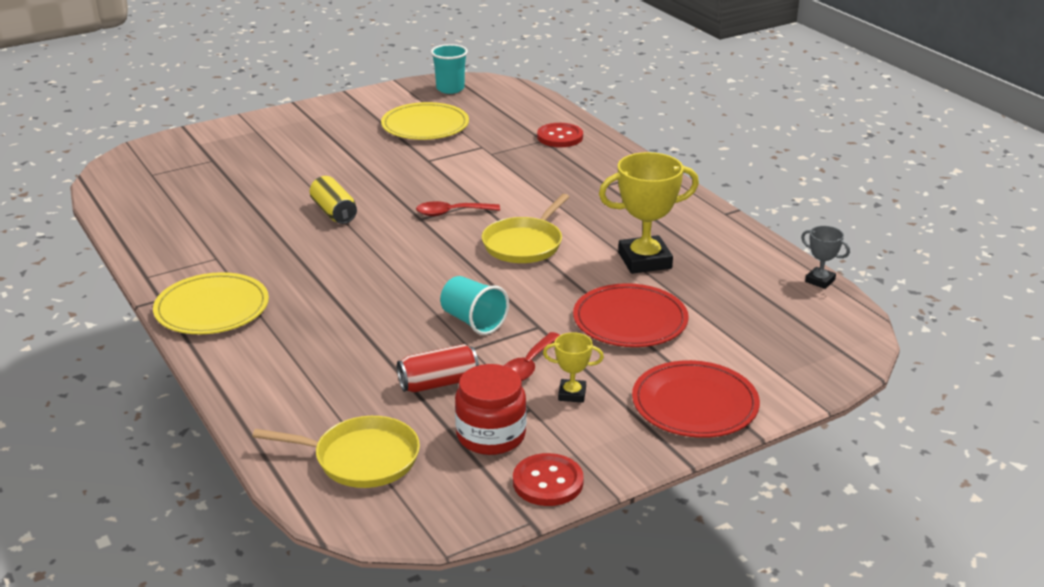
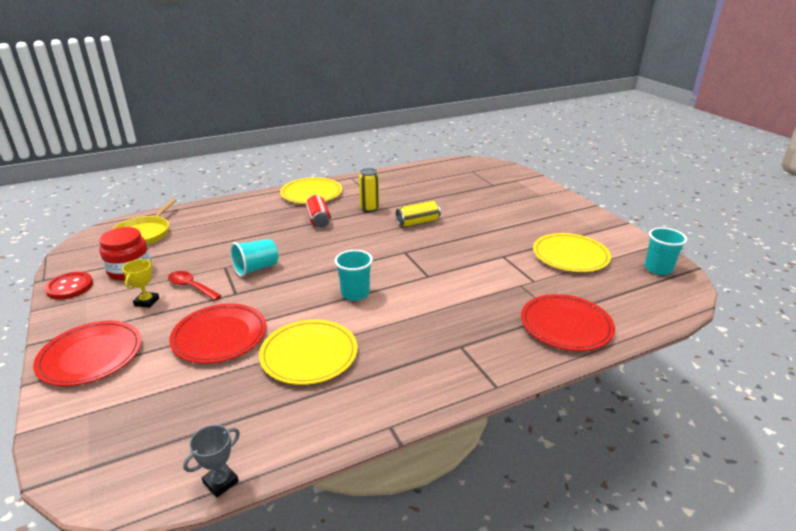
camera: 95 degrees right, 0 degrees up
(282, 251) = (369, 208): none -> yellow can
(438, 383) = (195, 255): red can -> red can (318, 219)
(452, 213) = (412, 264): red spoon -> none
(524, 244) = (355, 293): yellow pan -> turquoise cup
(560, 137) = (566, 325): red button -> red plate
(644, 260) = (309, 354): yellow trophy -> yellow plate

